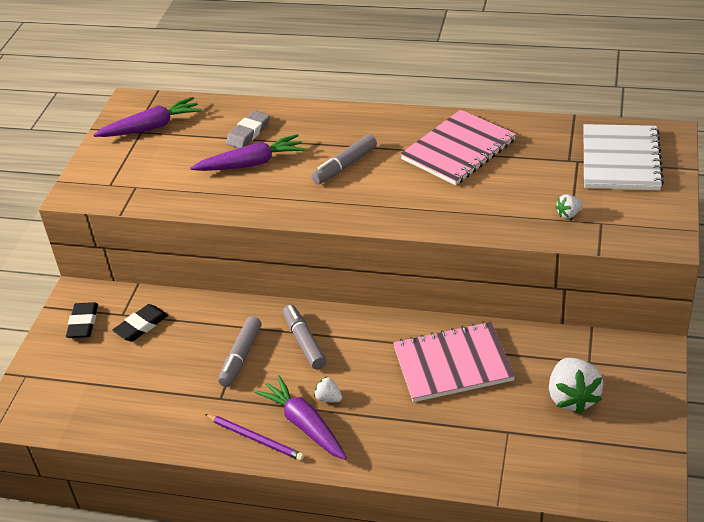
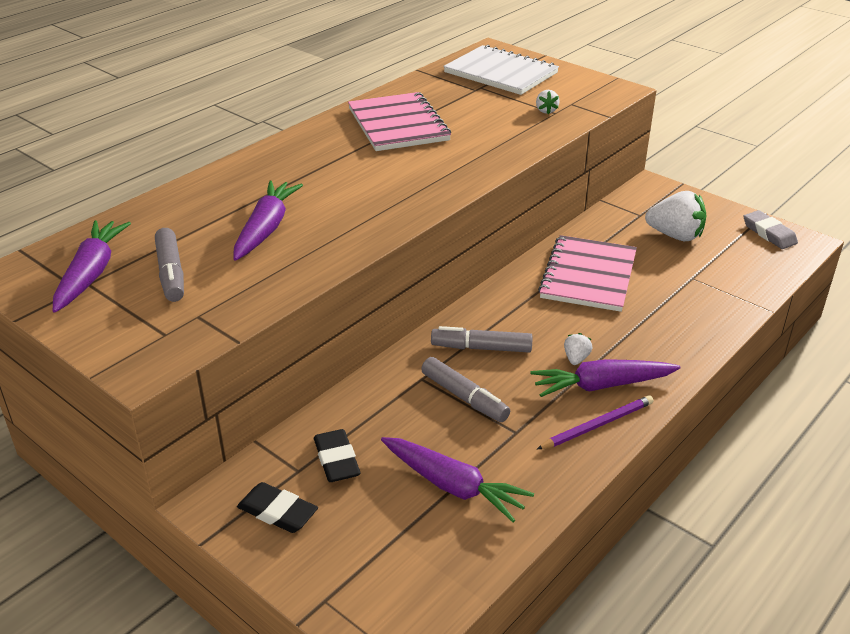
camera: 65 degrees left, 5 degrees down
(147, 389) = (453, 486): none -> purple carrot
(248, 133) = (207, 215): grey eraser -> grey eraser (769, 233)
(328, 398) = (576, 359): white strawberry -> white strawberry turned 135 degrees clockwise
(344, 166) = (346, 181): grey marker -> grey marker (171, 273)

